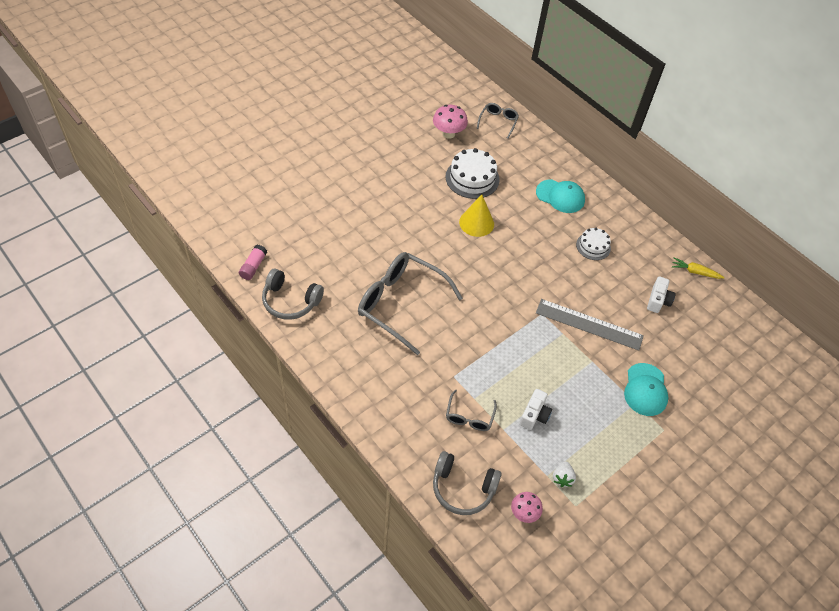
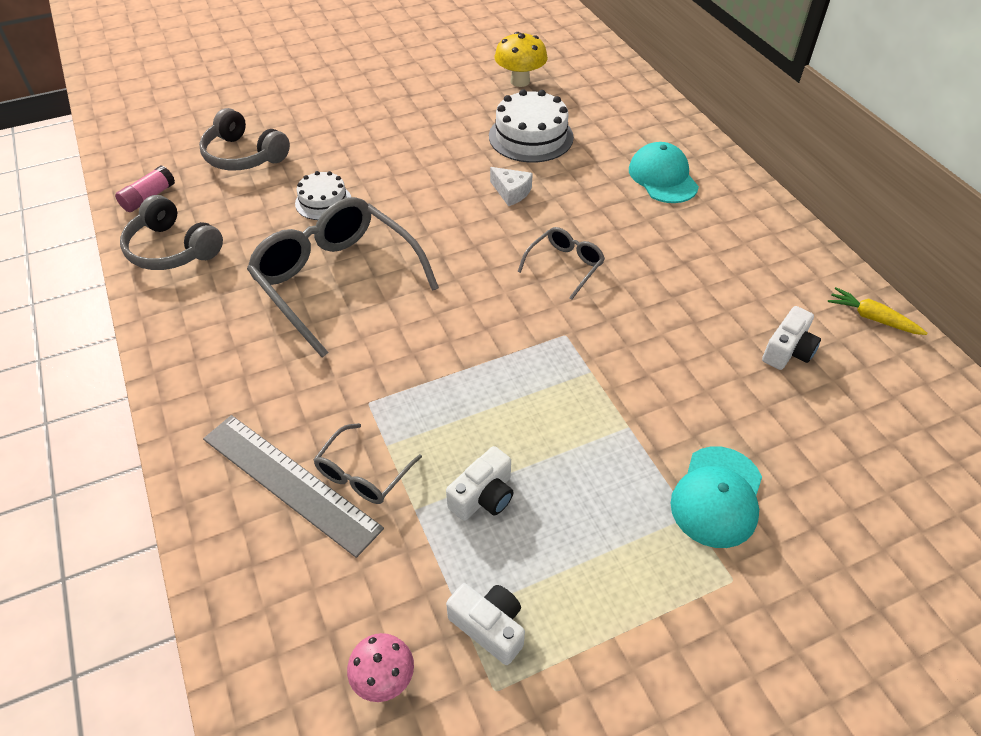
camera: 20 degrees right, 5 degrees down
(448, 134) = (520, 81): pink mushroom -> yellow mushroom
(462, 488) = (288, 600): grey headphones -> grey headphones (243, 156)
(476, 223) = (511, 192): yellow cone -> white cheese
(498, 122) = (601, 76): grey glasses -> grey glasses (565, 266)
(560, 196) = (663, 177): turquoise cap -> turquoise cap turned 150 degrees counterclockwise
(562, 478) = (489, 627): white strawberry -> white camera
(589, 324) = (644, 366): grey ruler -> grey ruler (290, 482)
(593, 246) = (694, 252): white cake -> white cake (323, 201)

